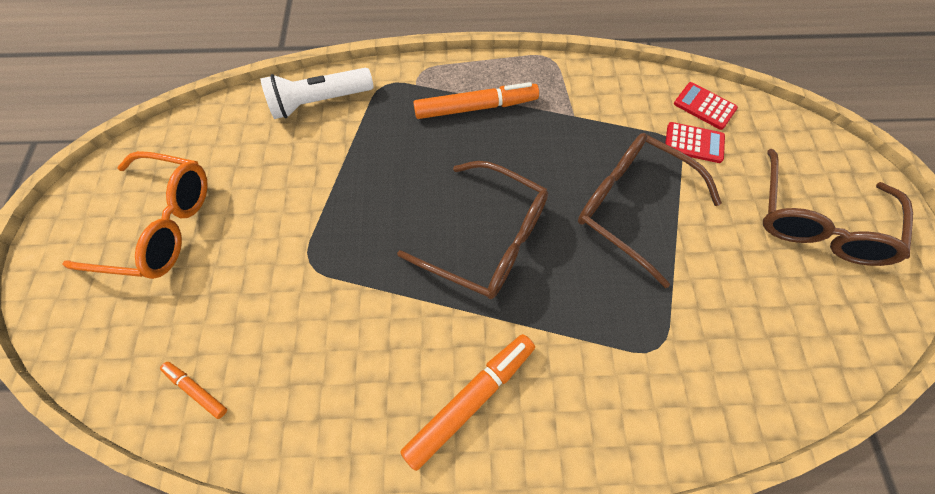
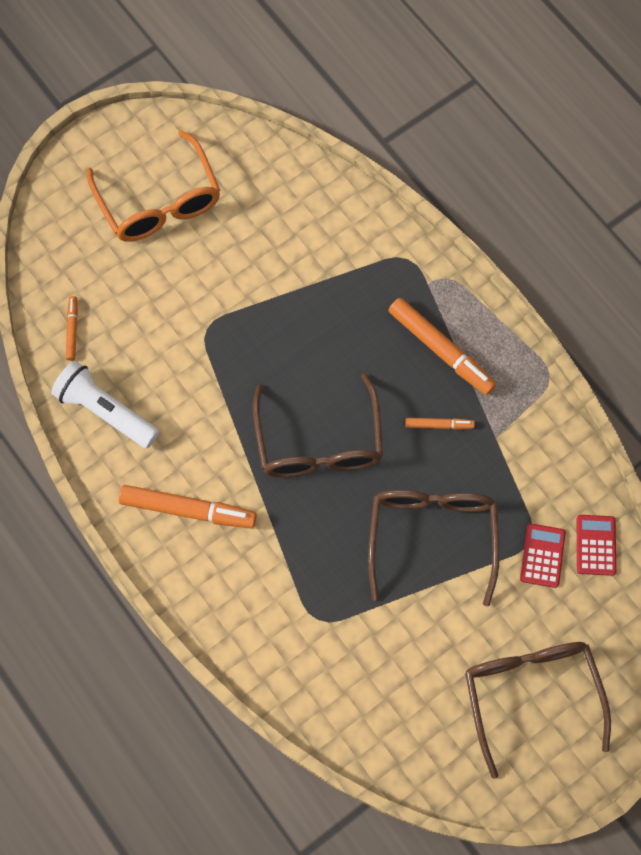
camera: 55 degrees right, 5 degrees up
(319, 102) = (349, 222): white flashlight -> white flashlight (105, 411)
(537, 145) = (439, 425): none -> orange marker
(694, 143) = (542, 555): red calculator -> red calculator turned 150 degrees counterclockwise
(816, 221) = (531, 696): brown glasses -> brown glasses turned 90 degrees clockwise

